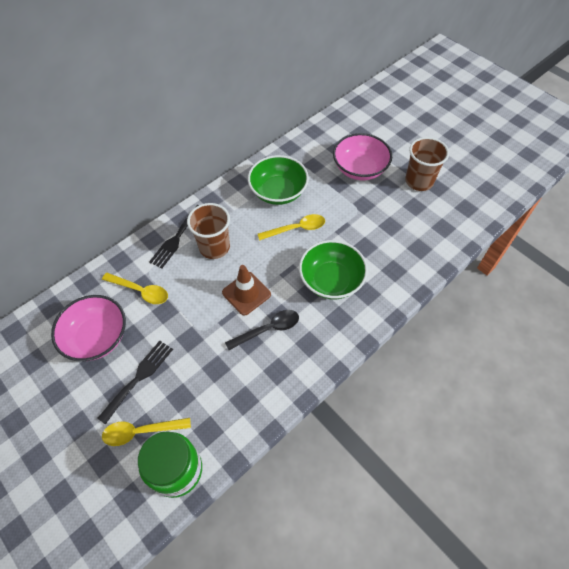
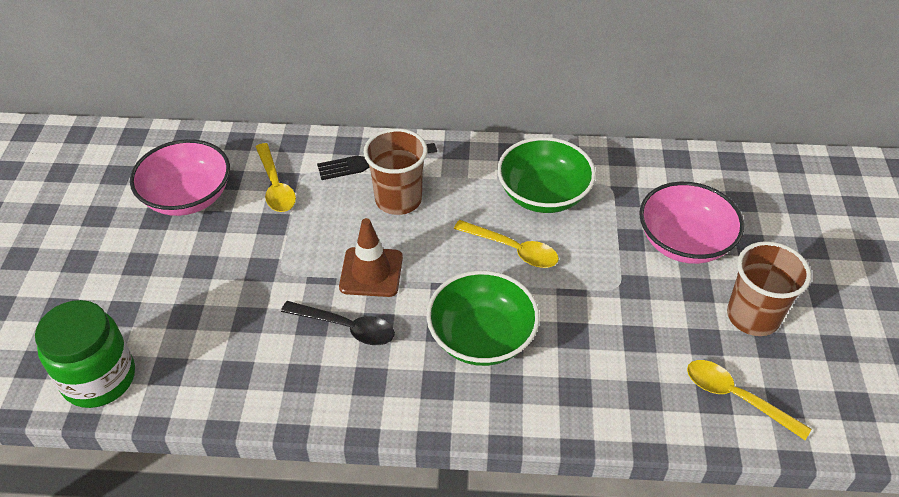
camera: 45 degrees right, 10 degrees down
(139, 377) = (175, 264): black fork -> none
(141, 431) = (116, 314): yellow spoon -> yellow spoon (736, 397)

